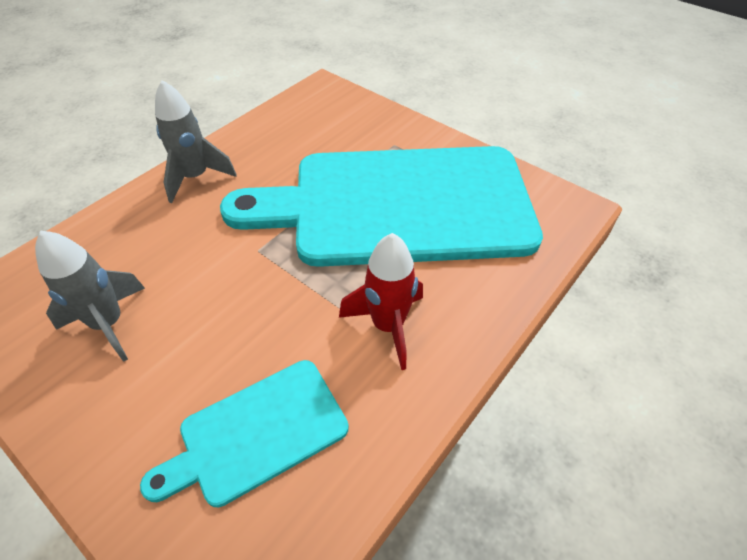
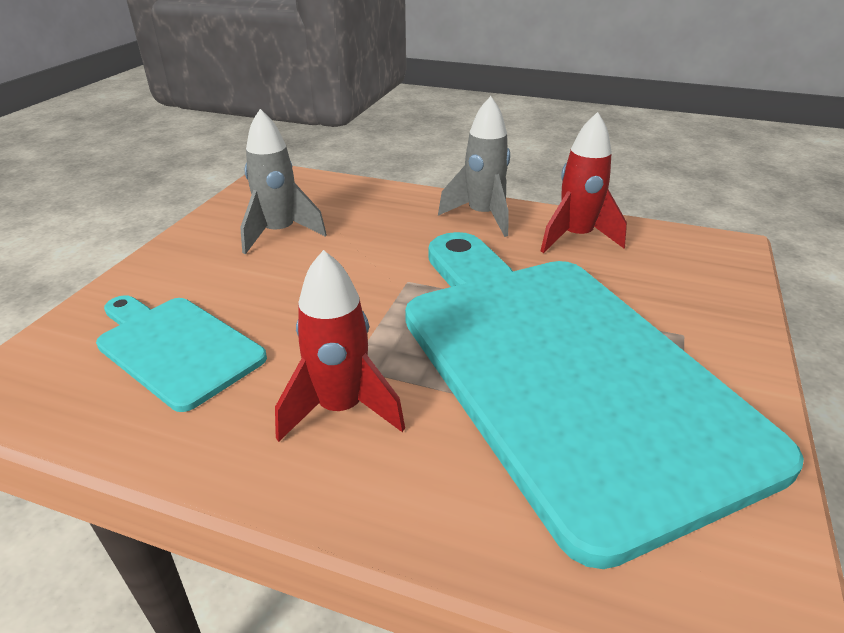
camera: 70 degrees right, 15 degrees down
(265, 142) = (576, 238): none -> red rocket

